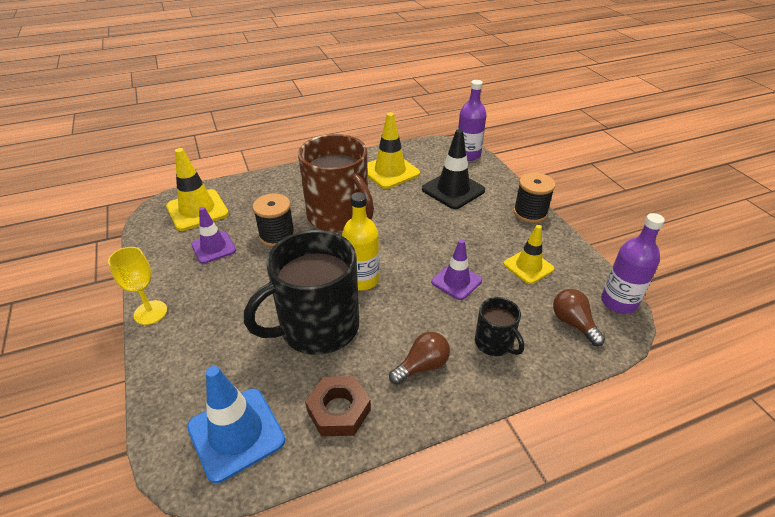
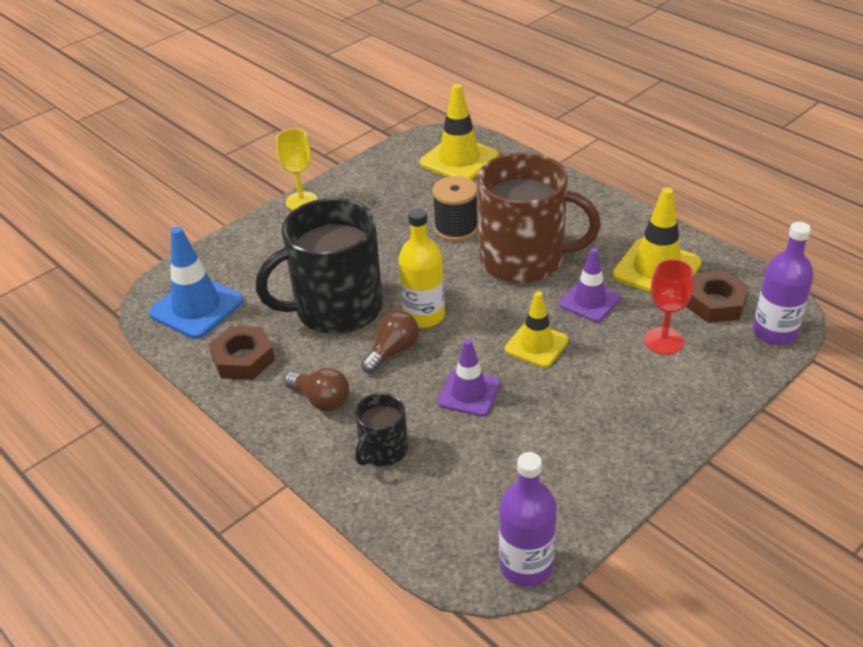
camera: 70 degrees right, 0 degrees up
(213, 247) = (408, 196): purple traffic cone -> purple traffic cone (589, 301)
(317, 327) = (336, 309): black mug -> black mug turned 60 degrees counterclockwise
(339, 216) = (524, 260): brown mug -> brown mug turned 105 degrees counterclockwise
(433, 163) = (715, 303): none -> brown nut
(453, 190) = (663, 341): black traffic cone -> red goblet
(528, 266) = (542, 455): yellow traffic cone -> yellow traffic cone (536, 345)
(530, 213) = (671, 435): black spool -> none
(573, 323) = (455, 520): brown light bulb -> brown light bulb (393, 351)

